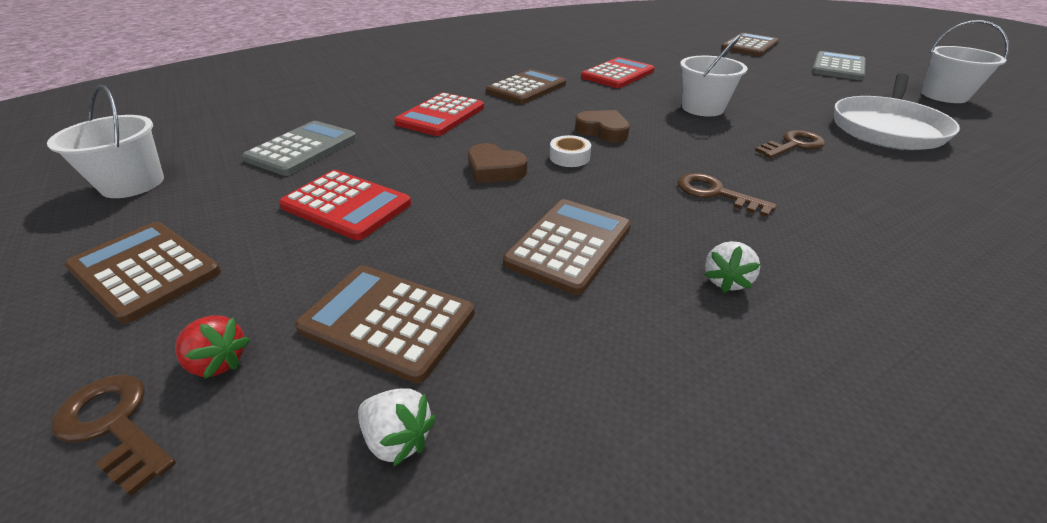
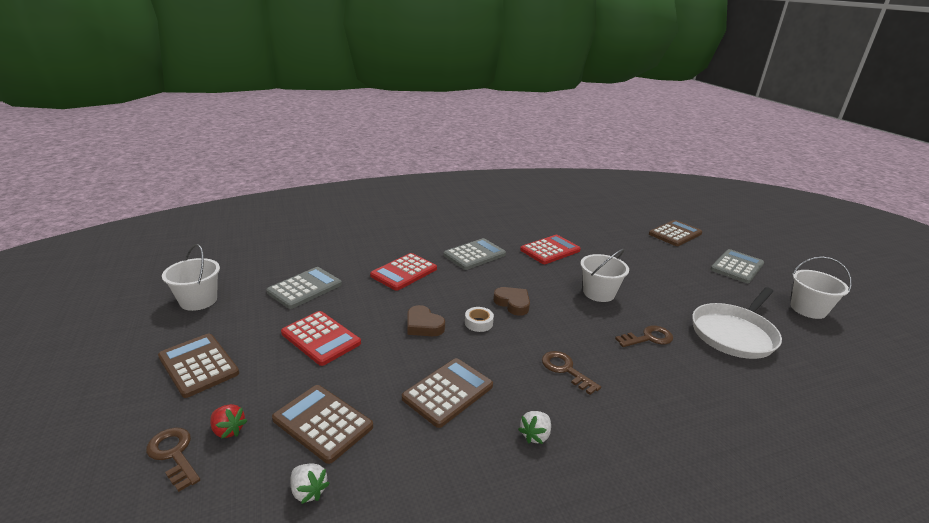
camera: 10 degrees right, 10 degrees down
(526, 88) = (474, 255): brown calculator -> grey calculator

